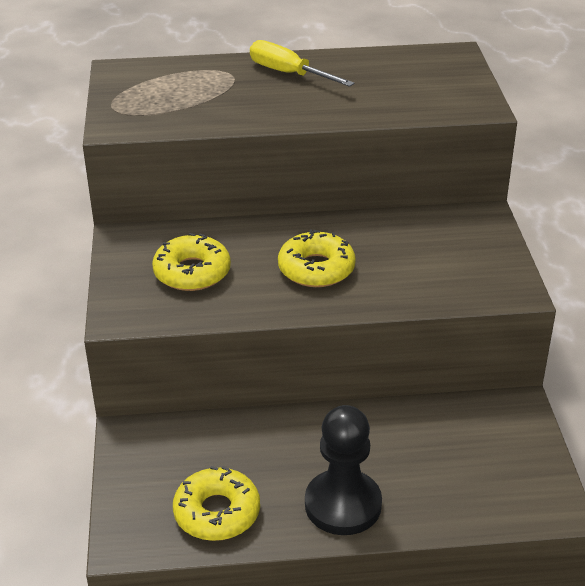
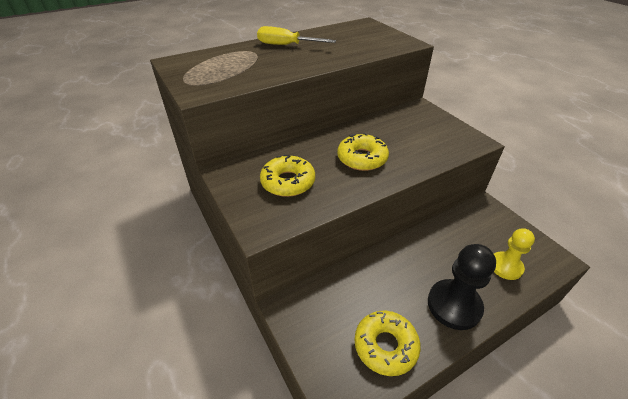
camera: 25 degrees left, 5 degrees up
(464, 489) = (505, 266): none -> yellow pawn

